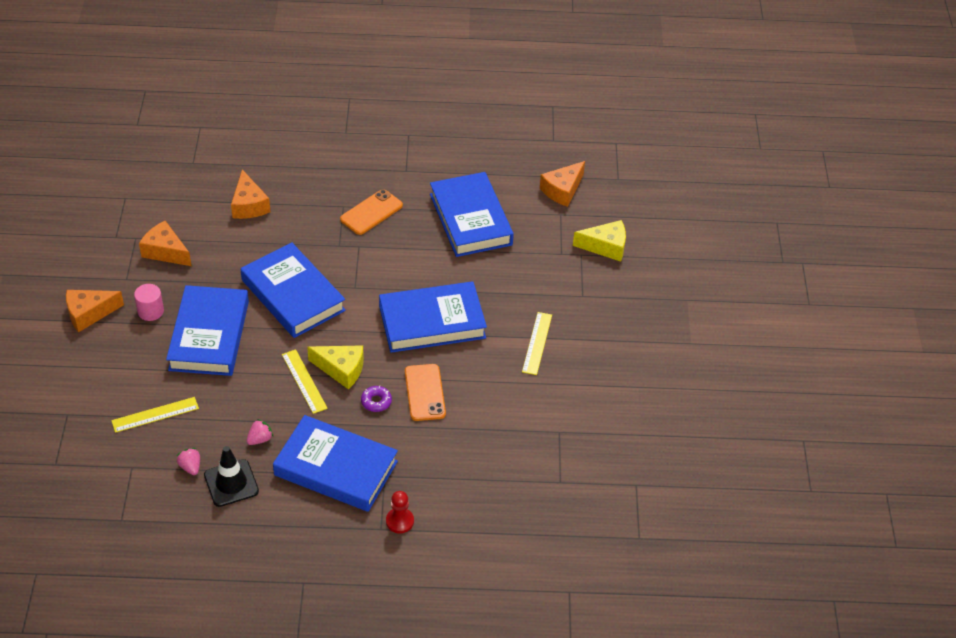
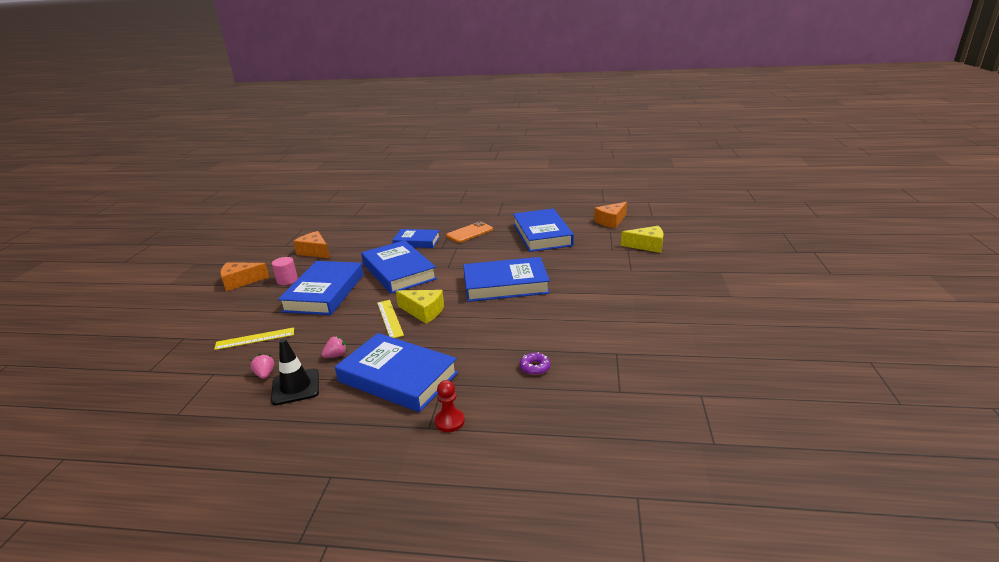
camera: 10 degrees right, 20 degrees down
(249, 205) = (384, 231): orange cheese -> none
(302, 231) = (417, 241): none -> blue book
(376, 401) = (448, 331): purple donut -> purple donut (535, 367)
(425, 393) = (492, 326): orange phone -> none
(537, 343) = (593, 296): yellow ruler -> none

